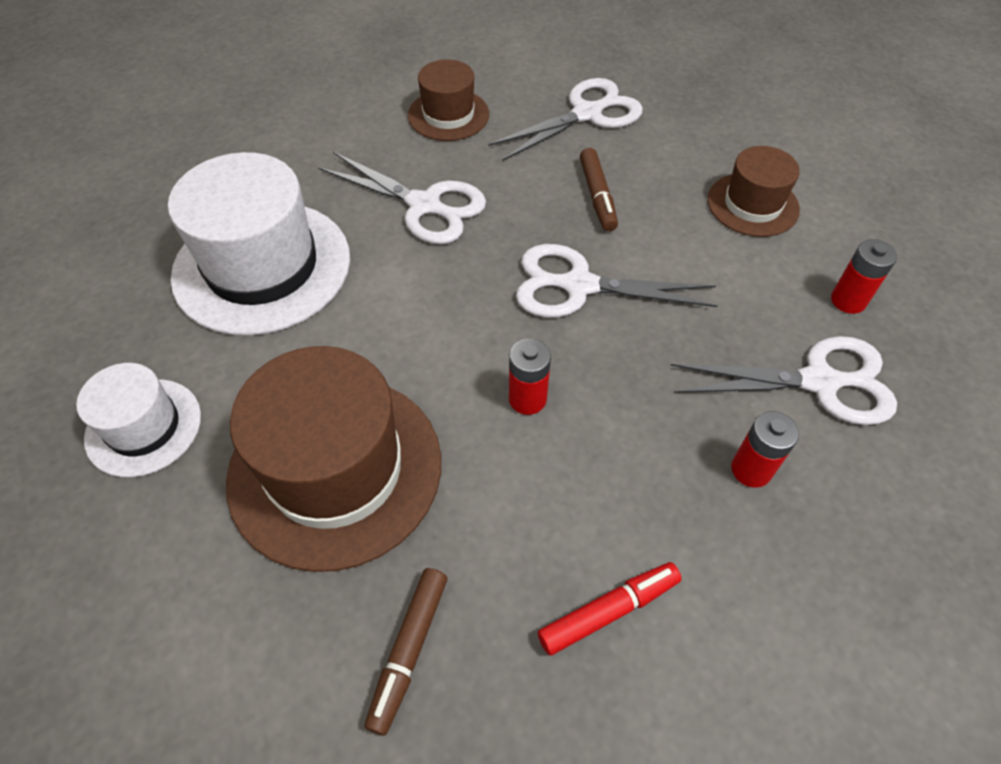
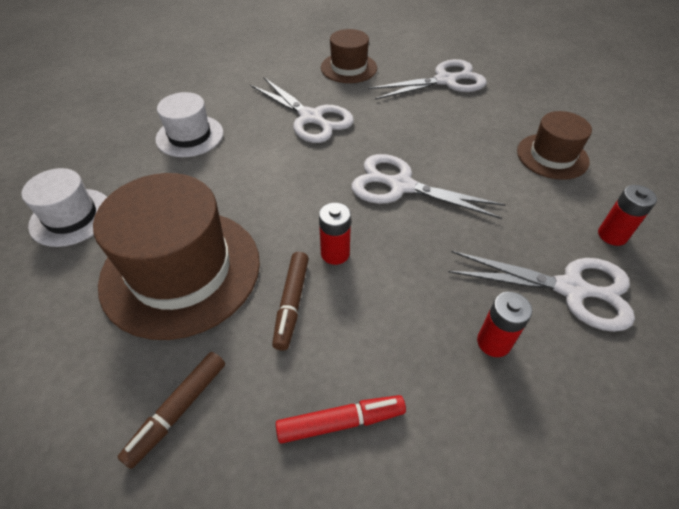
camera: 15 degrees right, 5 degrees down
(262, 266) = (190, 136): white hat -> white hat, size x0.55
(597, 196) = (435, 132): brown marker -> brown marker (291, 303)

